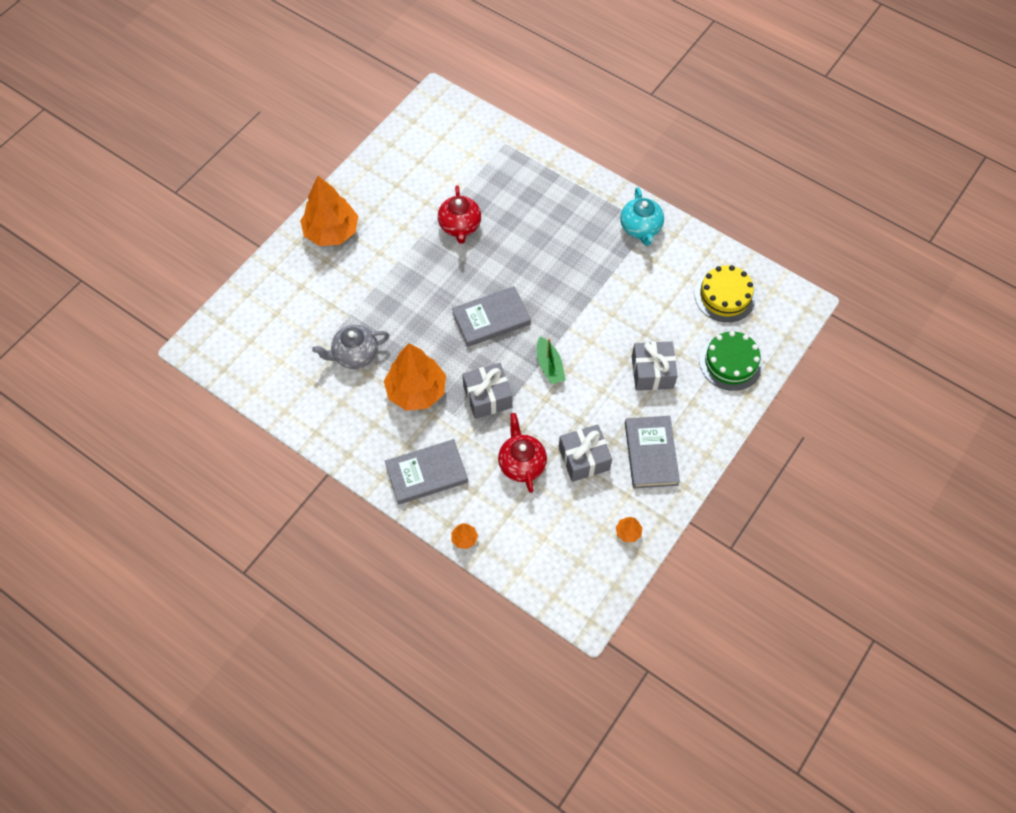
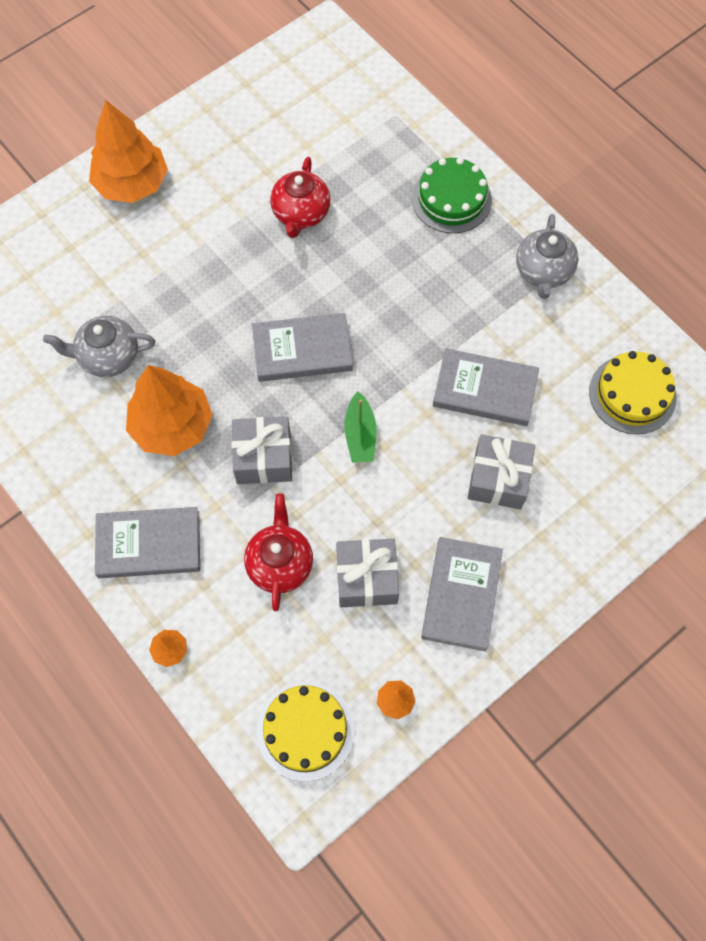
camera: 15 degrees right, 5 degrees up
(574, 566) = (305, 730): none -> yellow cake
(625, 316) = (485, 390): none -> grey book
(640, 228) = (543, 272): turquoise teapot -> grey teapot
(730, 362) = (612, 492): green cake -> green cake (451, 199)

